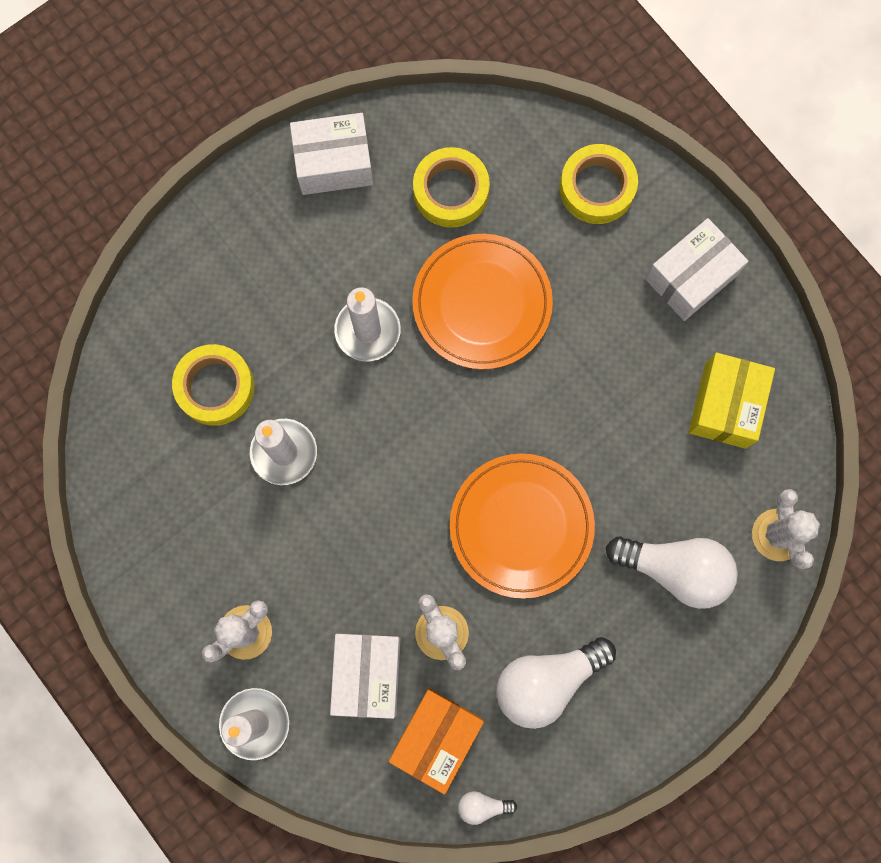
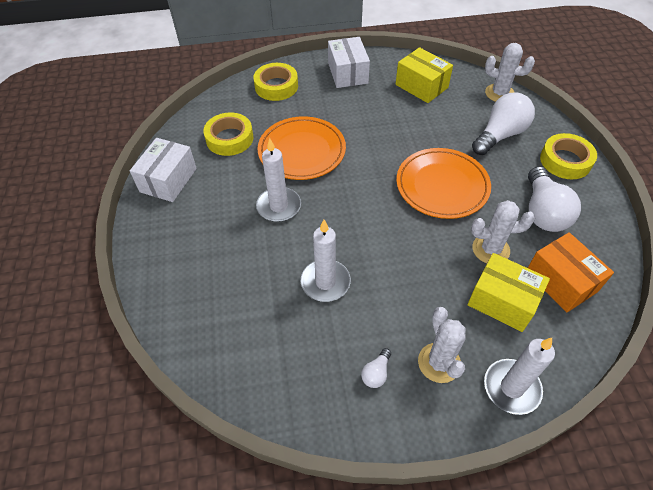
camera: 60 degrees left, 25 degrees down
(215, 387) = (255, 302): yellow tape -> yellow tape (565, 161)
(367, 674) = (502, 301): white box -> yellow box
(482, 806) = (616, 276): white light bulb -> white light bulb (376, 373)

